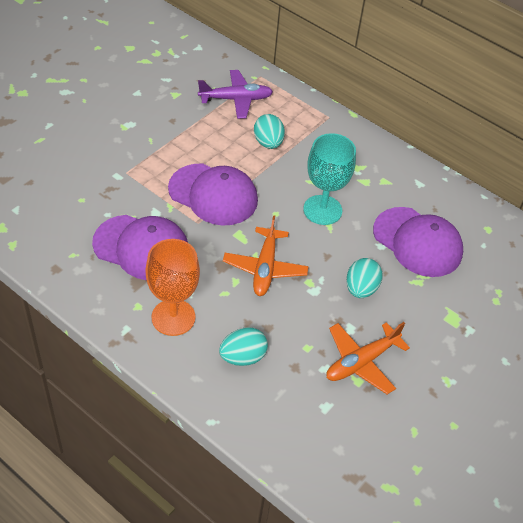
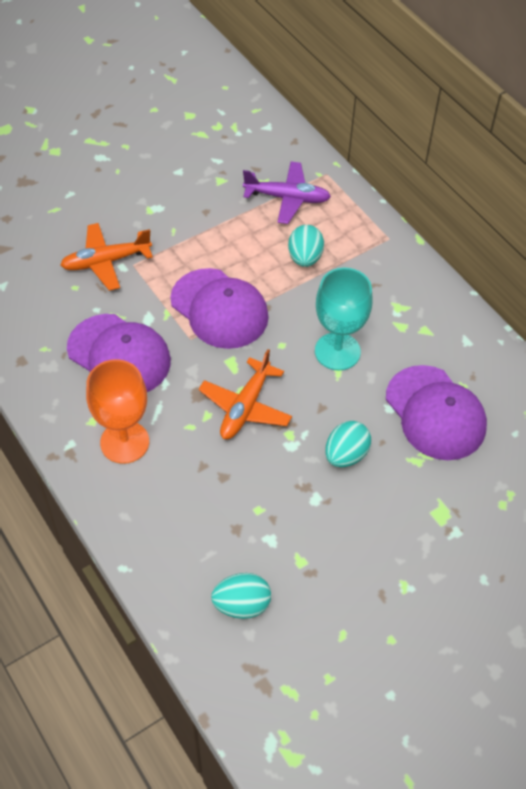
camera: 20 degrees right, 5 degrees up
(242, 357) = (183, 504): turquoise egg -> turquoise egg (242, 604)
(361, 362) = (313, 541): orange plane -> orange plane (106, 262)

